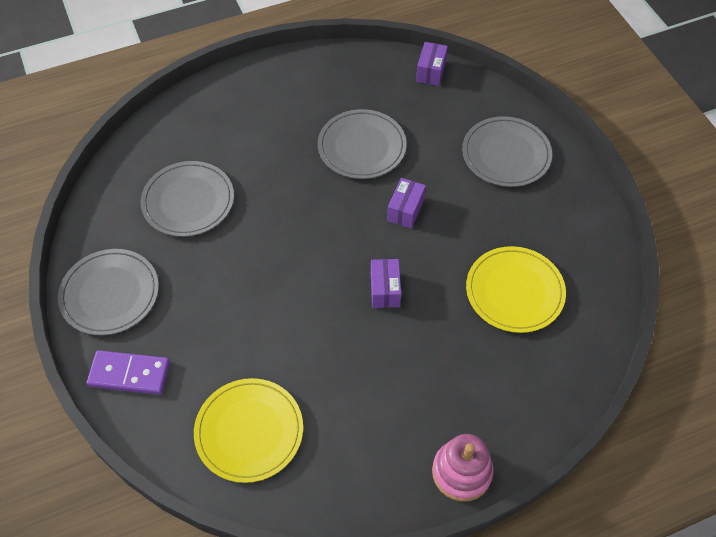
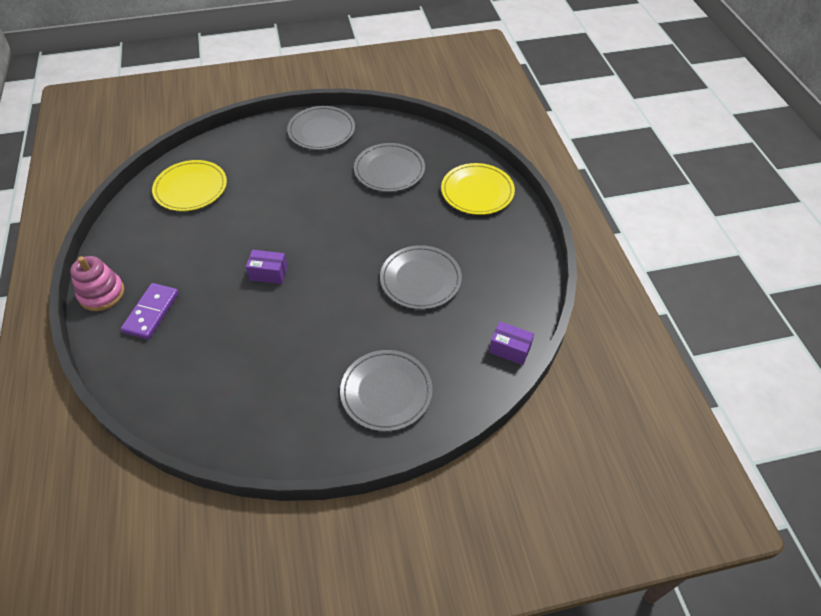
camera: 100 degrees right, 5 degrees down
(130, 374) = (257, 138): purple domino -> purple domino (151, 313)
(405, 210) = (342, 299): purple box -> none
(514, 291) = (232, 362): yellow plate -> yellow plate (477, 191)

